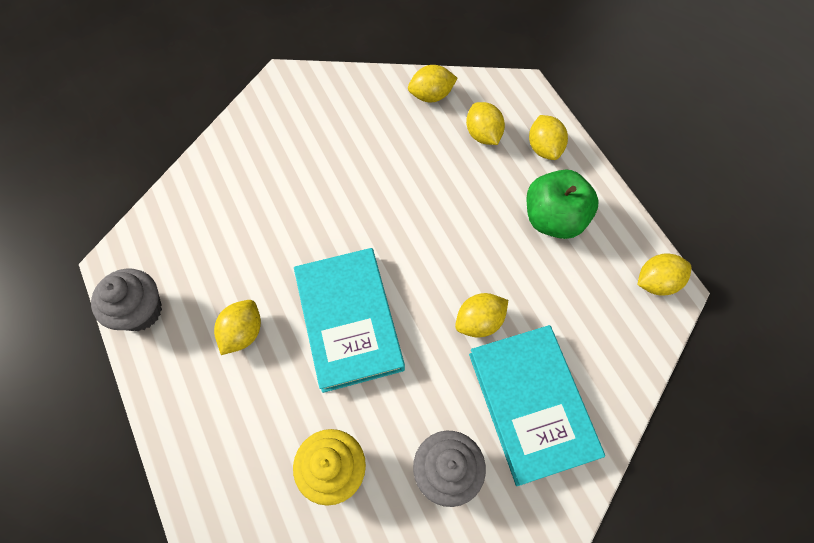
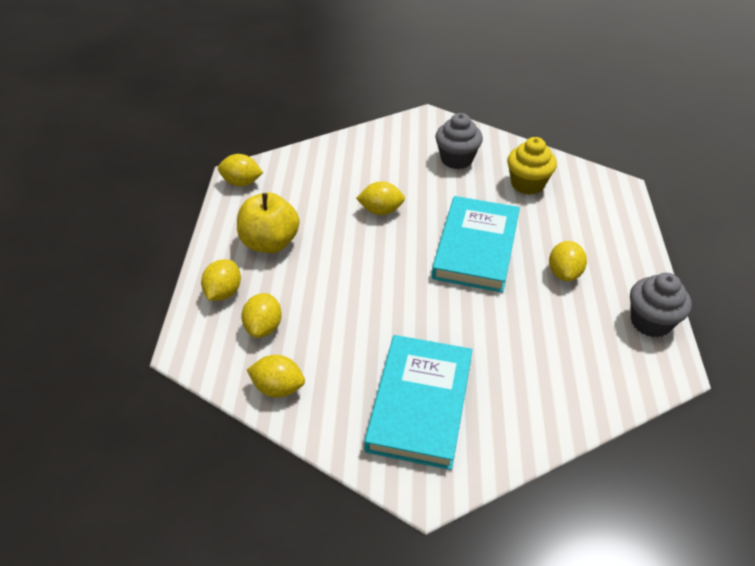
camera: 150 degrees left, 20 degrees down
(243, 332) = (564, 273): yellow lemon -> yellow lemon turned 45 degrees counterclockwise
(532, 404) = (381, 164): turquoise book -> turquoise book (420, 404)
(553, 218) = (270, 243): green apple -> yellow apple

